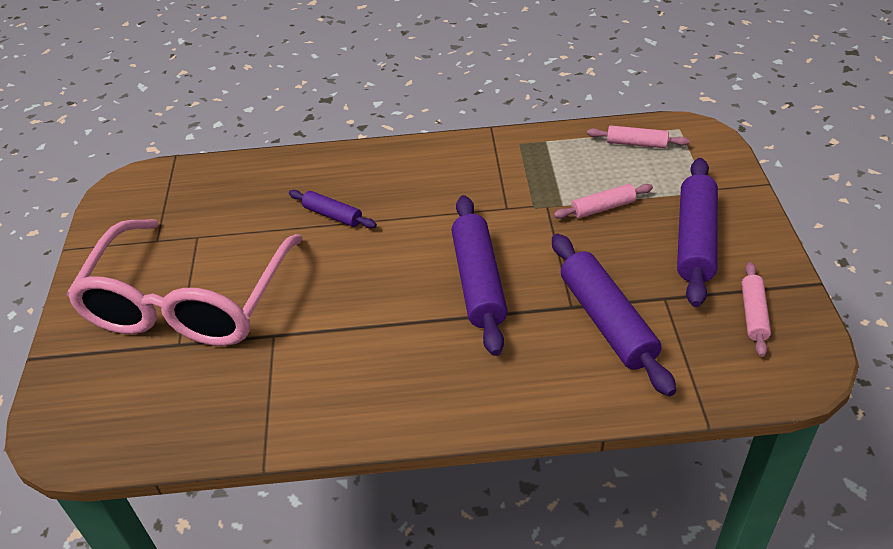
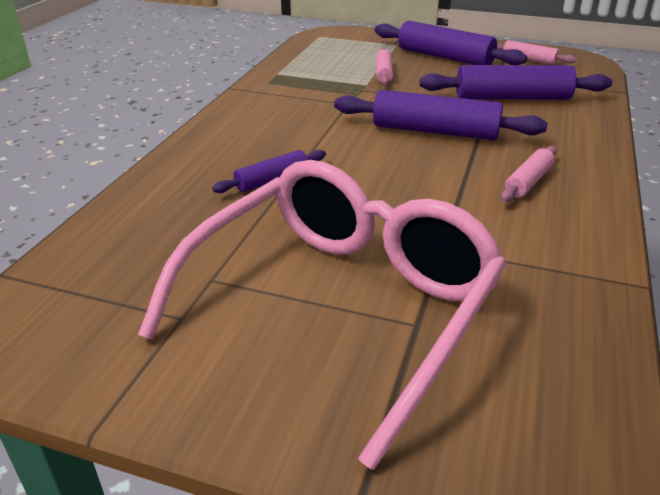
camera: 70 degrees left, 10 degrees down
(188, 303) = (342, 304): pink glasses -> pink glasses turned 90 degrees counterclockwise
(636, 143) = (320, 49): pink rolling pin -> pink rolling pin (528, 182)

